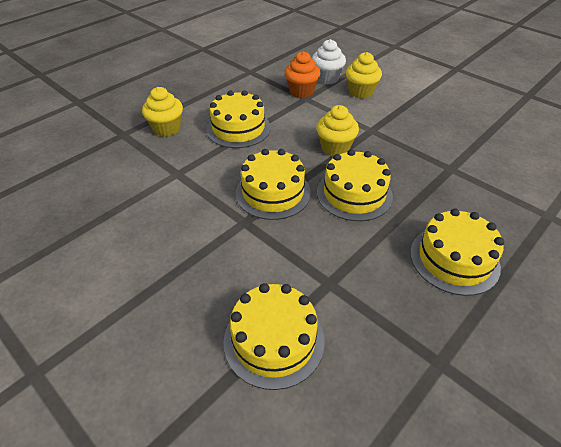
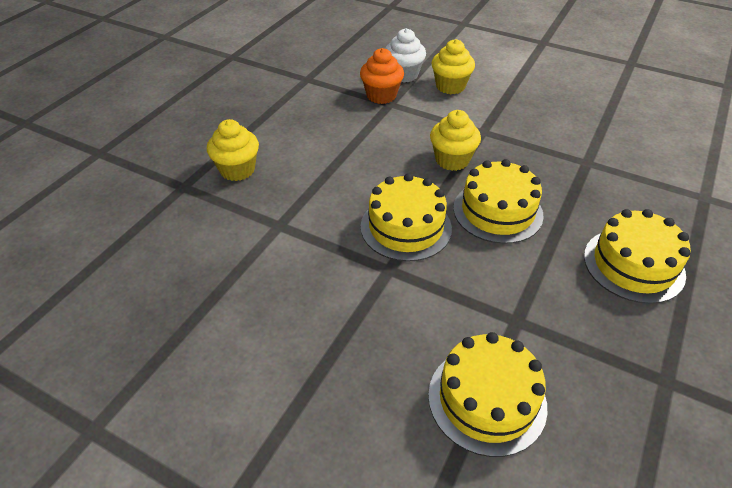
camera: 15 degrees left, 0 degrees up
(238, 128) = (327, 155): yellow cake -> none

